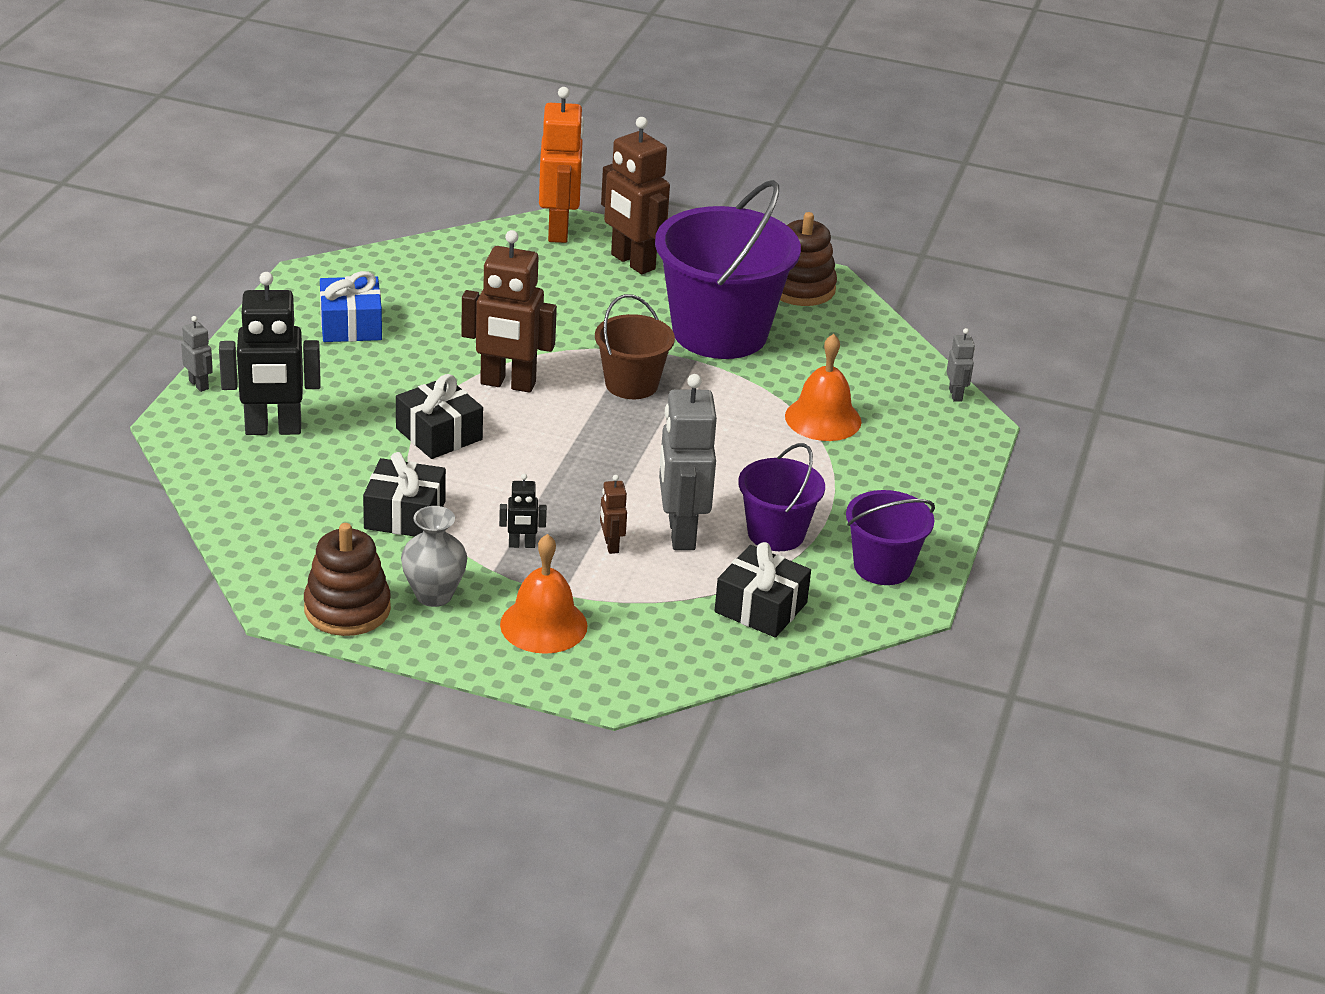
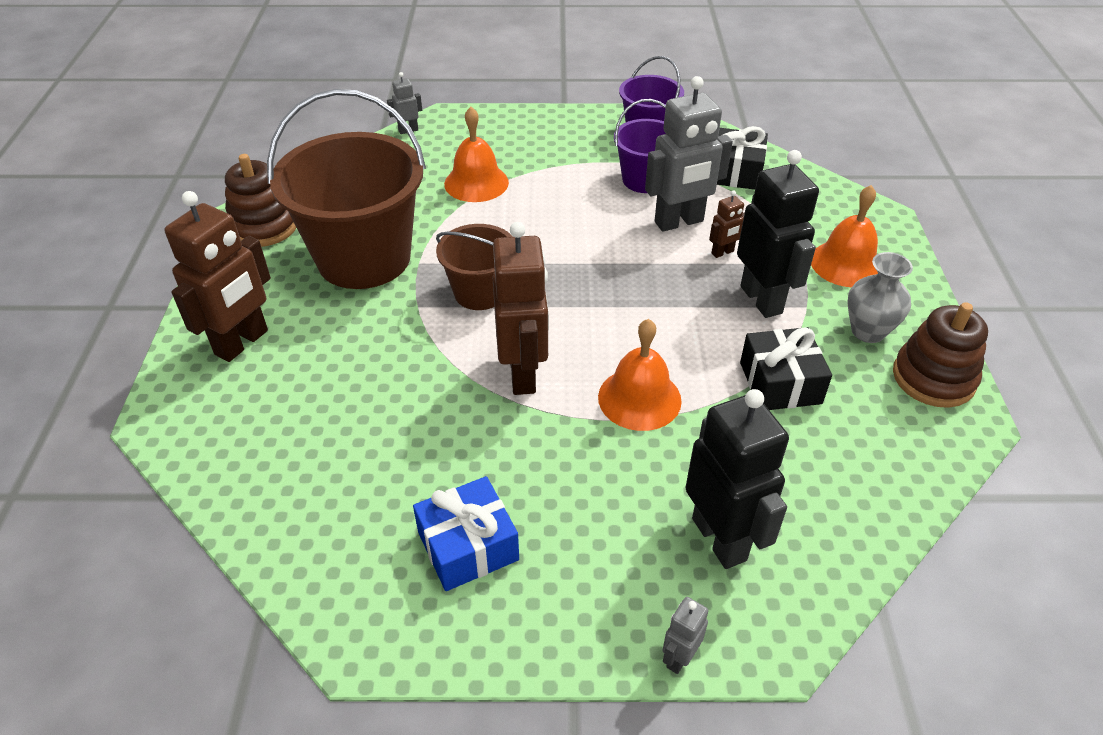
camera: 105 degrees left, 10 degrees up
(439, 434) = (639, 398): black gift -> orange bell
(521, 545) = (762, 299): black robot -> black robot, size x2.20
(559, 231) = (180, 418): orange robot -> none
(720, 333) = (364, 258): purple bucket -> brown bucket

